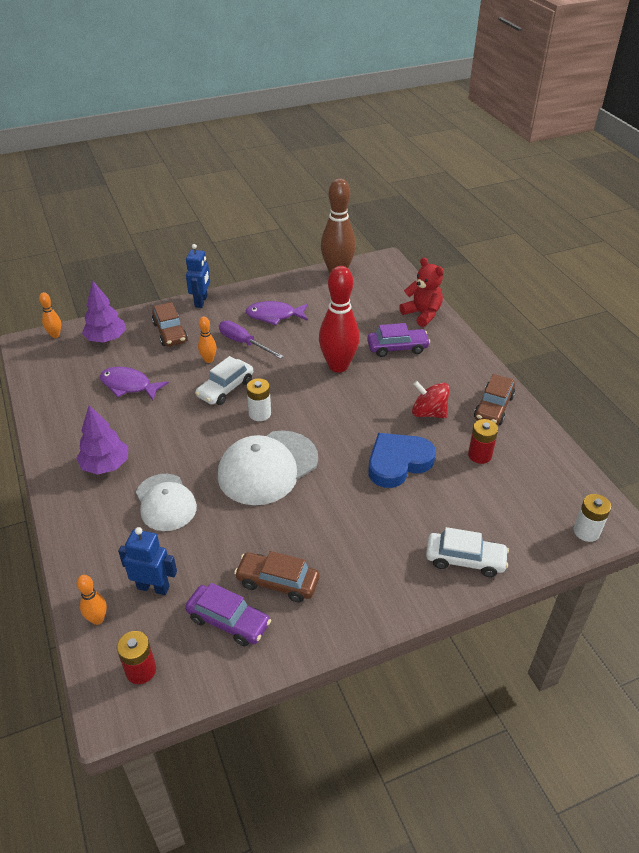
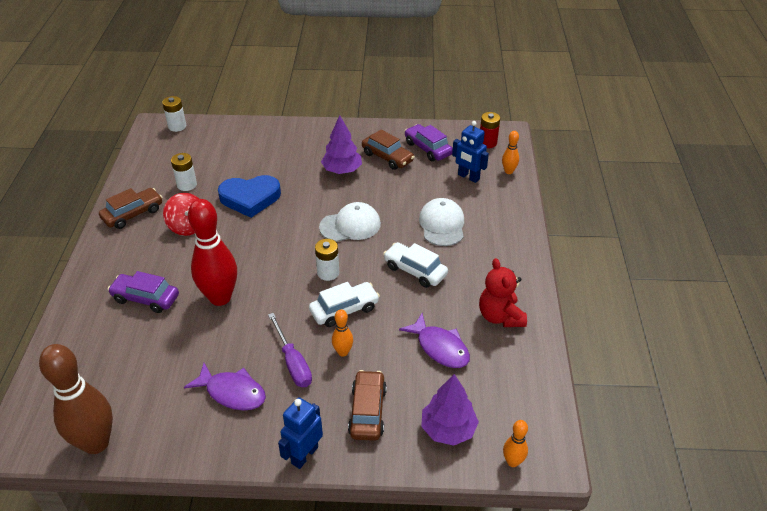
camera: 155 degrees left, 0 degrees up
(105, 465) = (483, 269): purple tree -> purple tree (342, 170)
(267, 467) = (350, 225): white cap -> white cap, size x0.67
(422, 314) = (75, 332): red teddy bear -> red teddy bear (500, 316)
(465, 560) = (265, 135): white car -> white car (415, 270)
(479, 455) = (187, 185): red battery -> white battery

